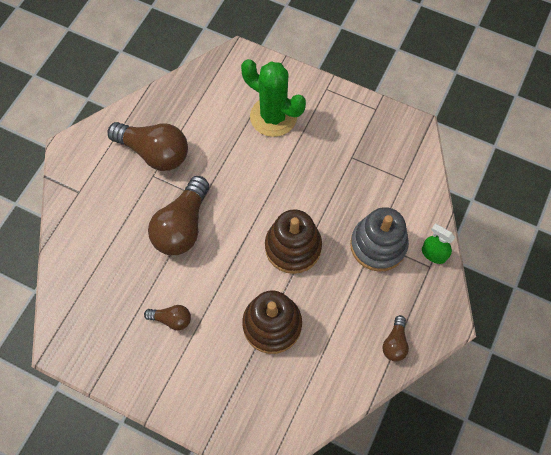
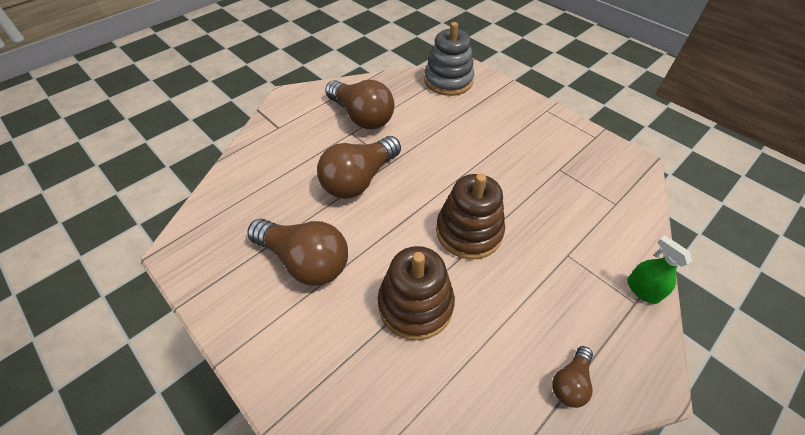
camera: 20 degrees right, 15 degrees down
(171, 319) = (305, 261): brown light bulb -> brown light bulb, size x2.01
(273, 116) = (486, 118): green cactus -> none
(378, 245) = (571, 259): grey stacking toy -> grey stacking toy (448, 81)

